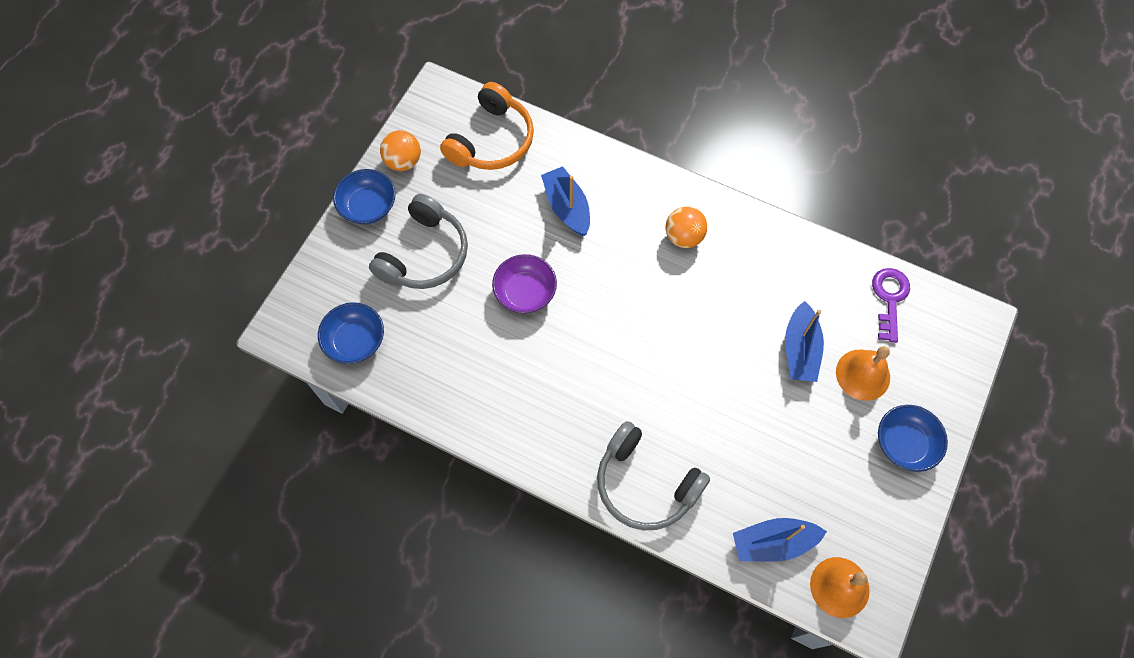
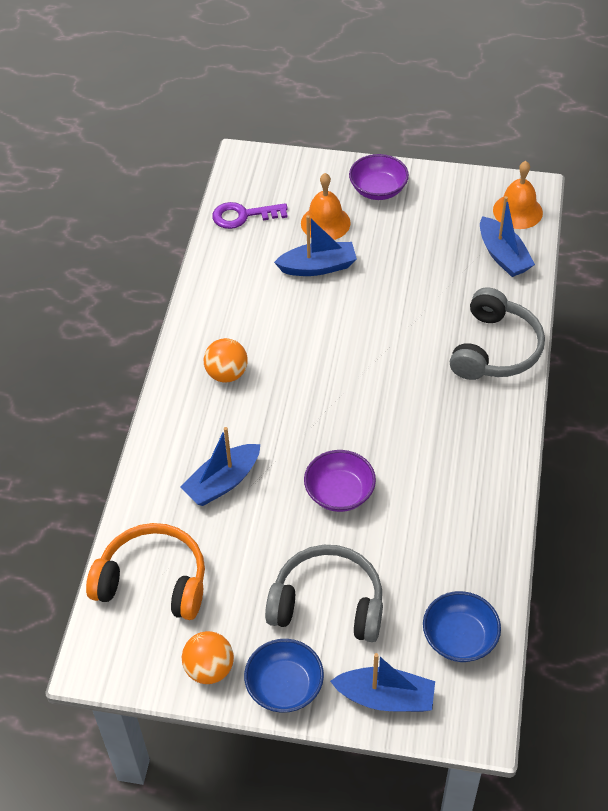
camera: 105 degrees left, 15 degrees down
(330, 271) = (385, 698): none -> blue boat
(904, 443) = (378, 190): blue bowl -> purple bowl

